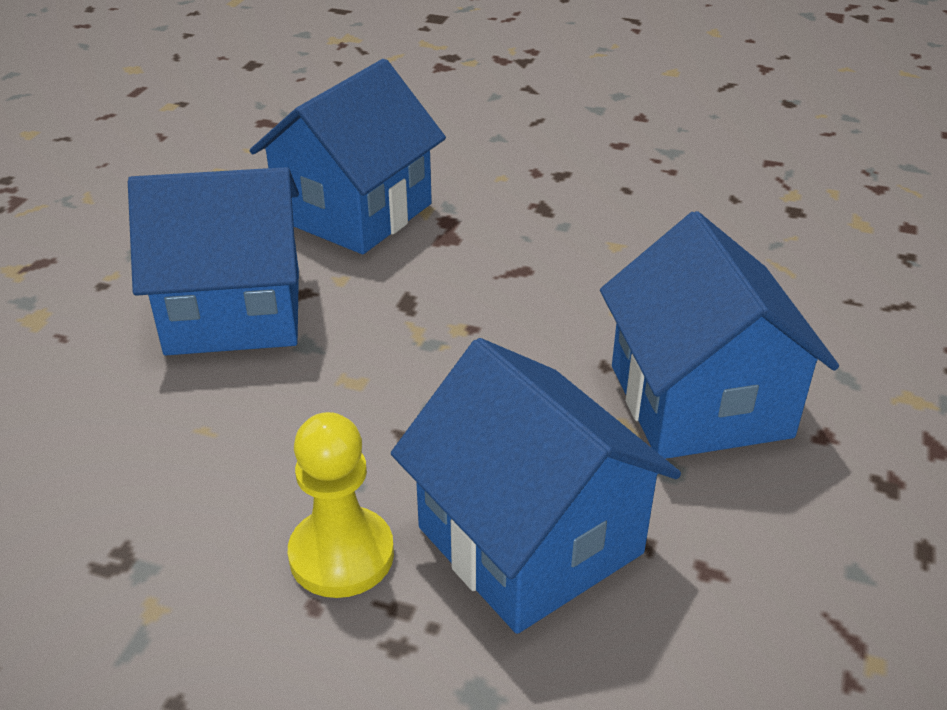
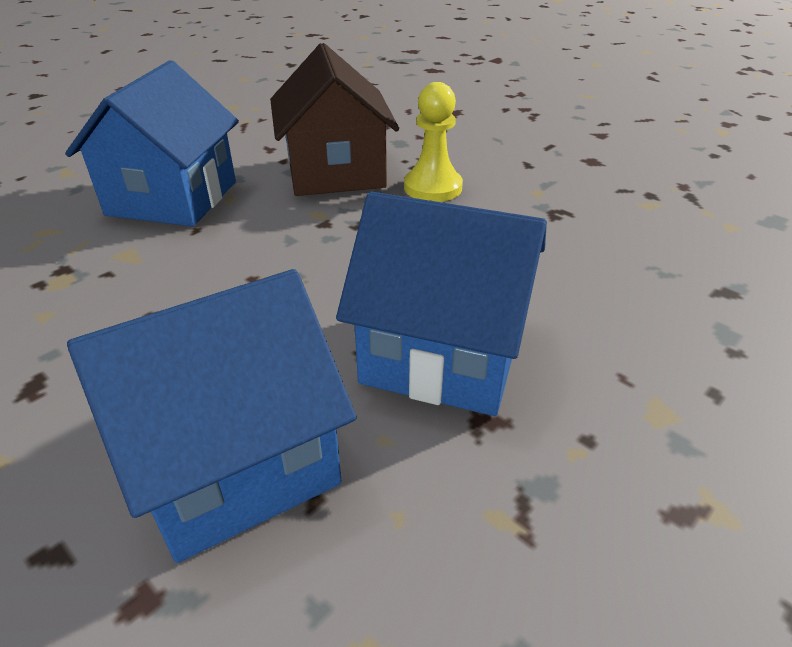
camera: 155 degrees left, 0 degrees up
(529, 540) = (335, 172): blue house -> brown house

